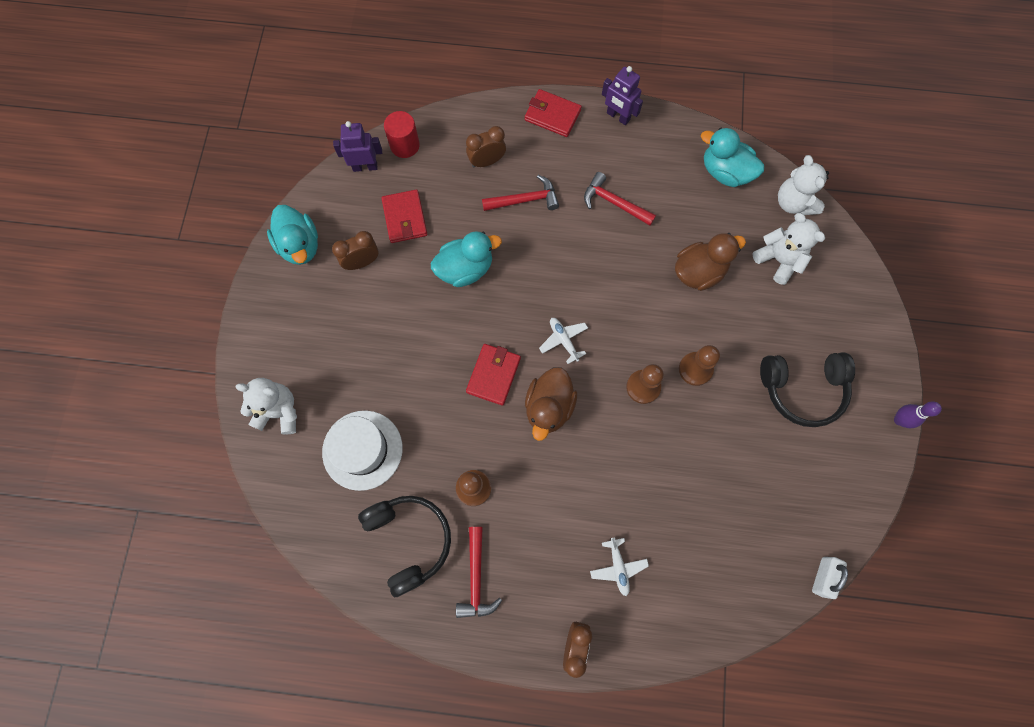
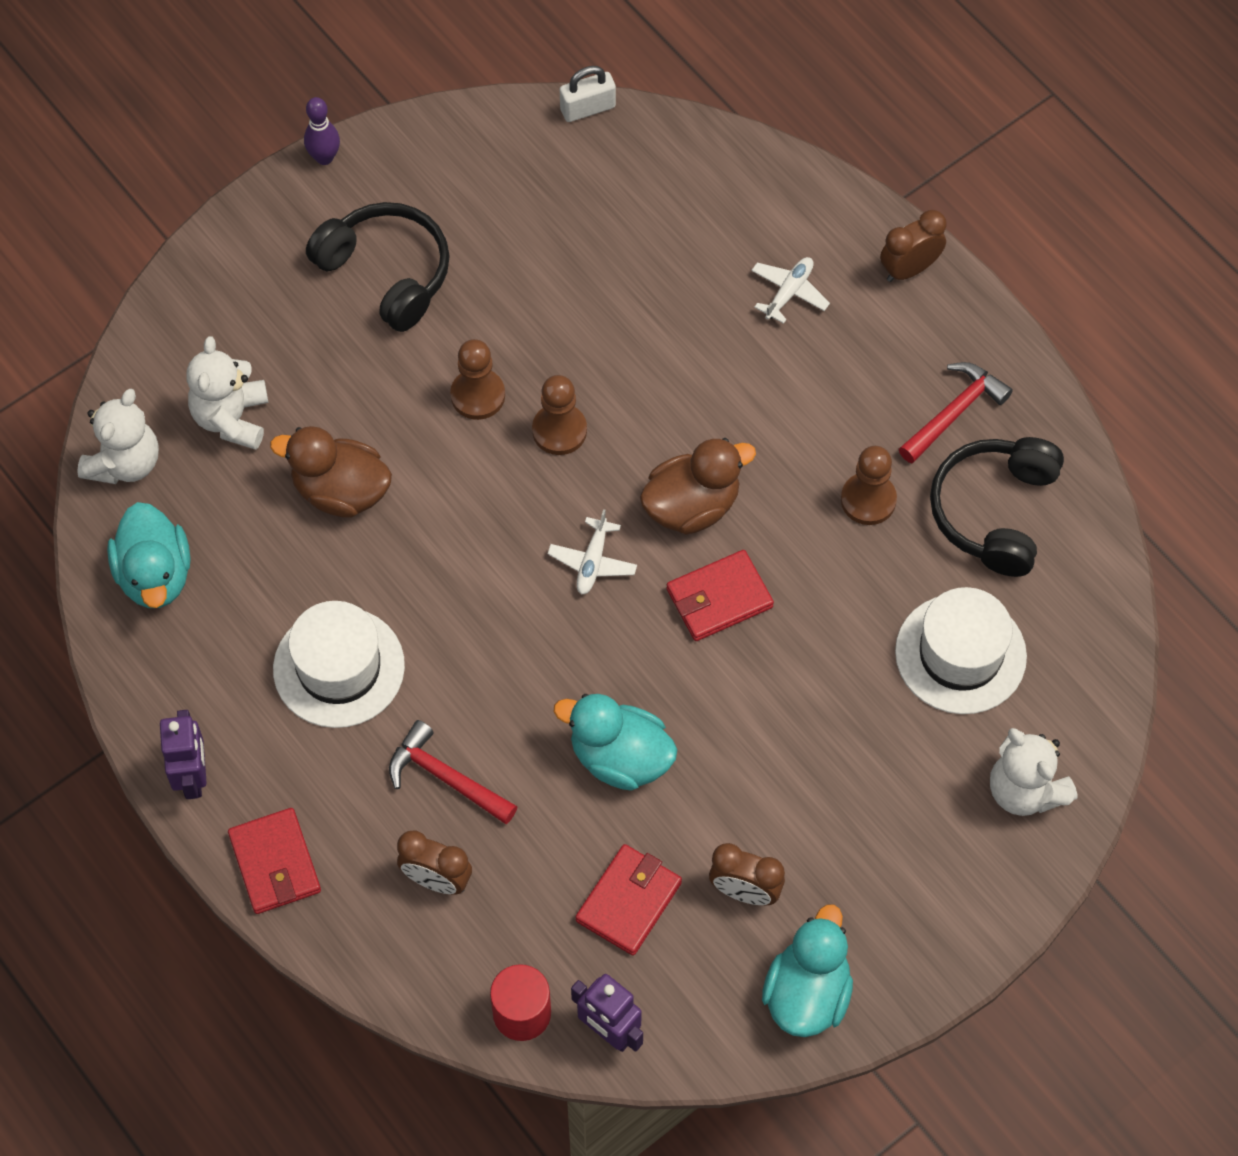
camera: 135 degrees left, 10 degrees down
(614, 203) = (339, 667): red hammer -> white hat

